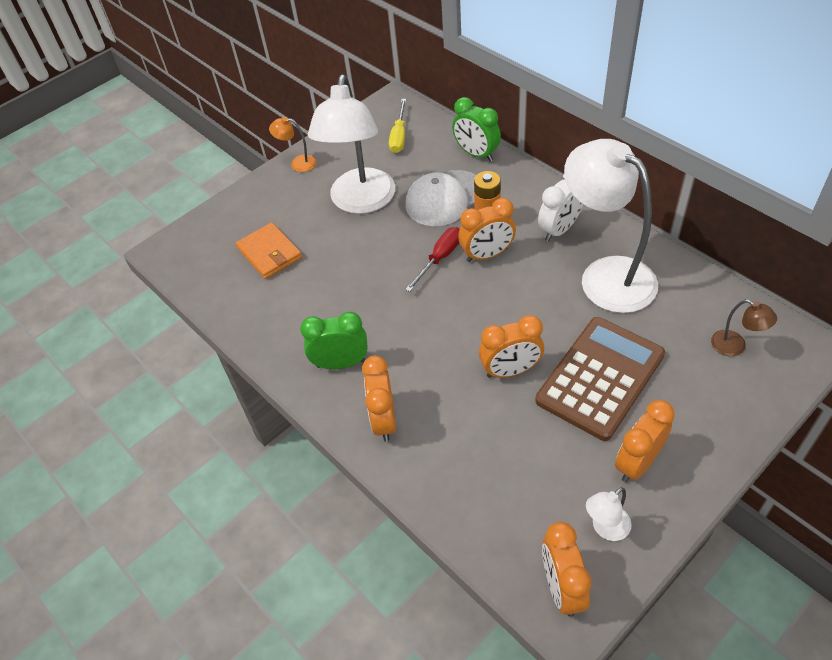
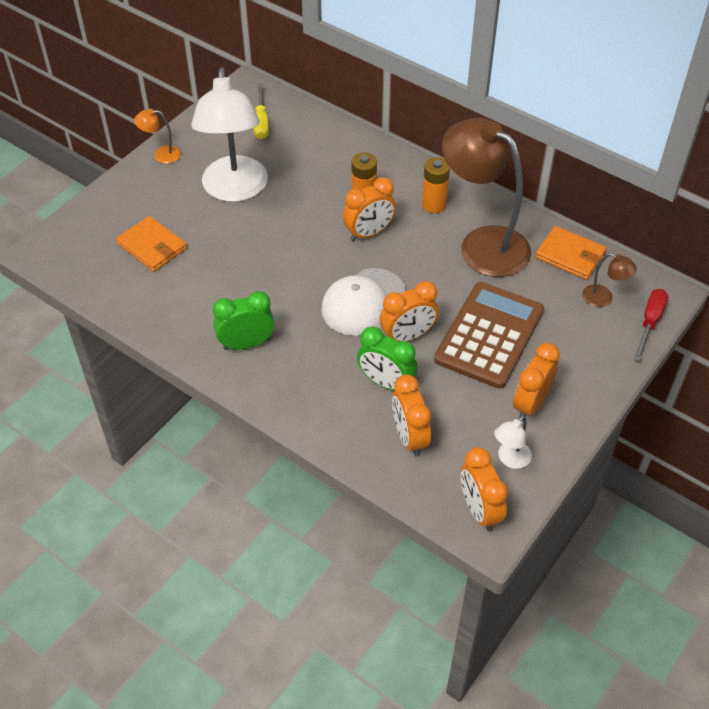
camera: 15 degrees left, 0 degrees up
(384, 420) = (297, 390): orange clock -> orange clock (409, 437)
(440, 258) = (324, 239): red screwdriver -> red screwdriver (650, 322)
(445, 198) = (318, 181): white cap -> white cap (363, 302)
(476, 154) = (342, 136): green clock -> green clock (386, 383)
(559, 229) = (434, 205): white clock -> orange battery
(606, 275) = (482, 244): white lamp -> brown lamp
(701, 295) = (570, 255): none -> orange wallet

